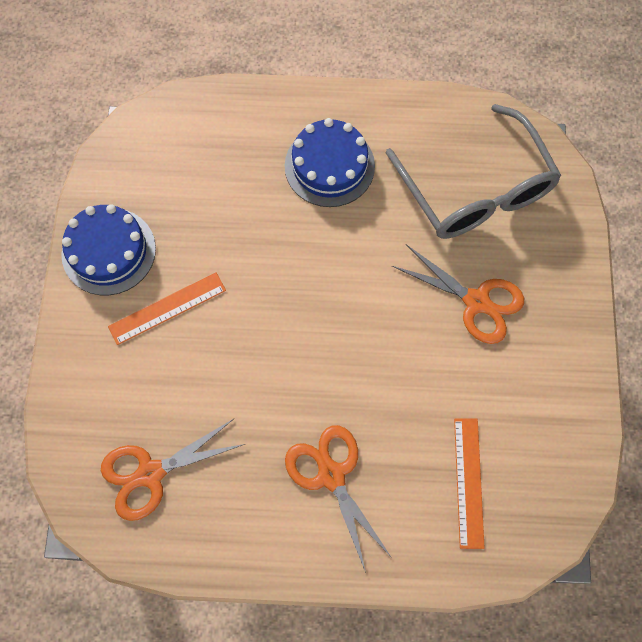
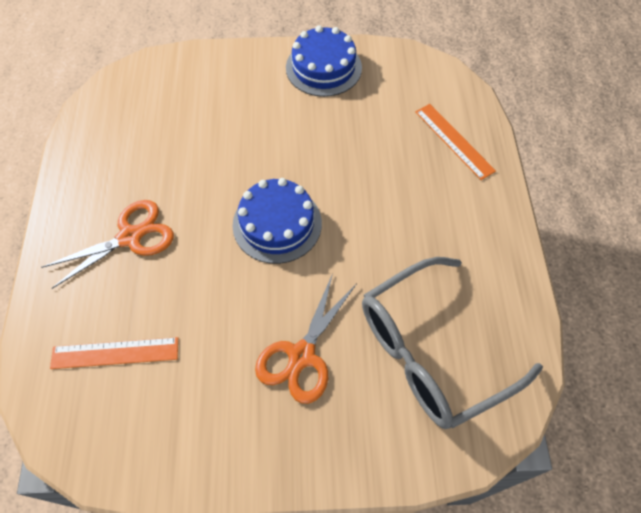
camera: 85 degrees right, 10 degrees down
(151, 473) = (140, 115): orange scissors -> none
(167, 308) = (277, 109): orange ruler -> orange ruler (454, 141)
(329, 166) = (432, 214): blue cake -> blue cake (277, 224)

